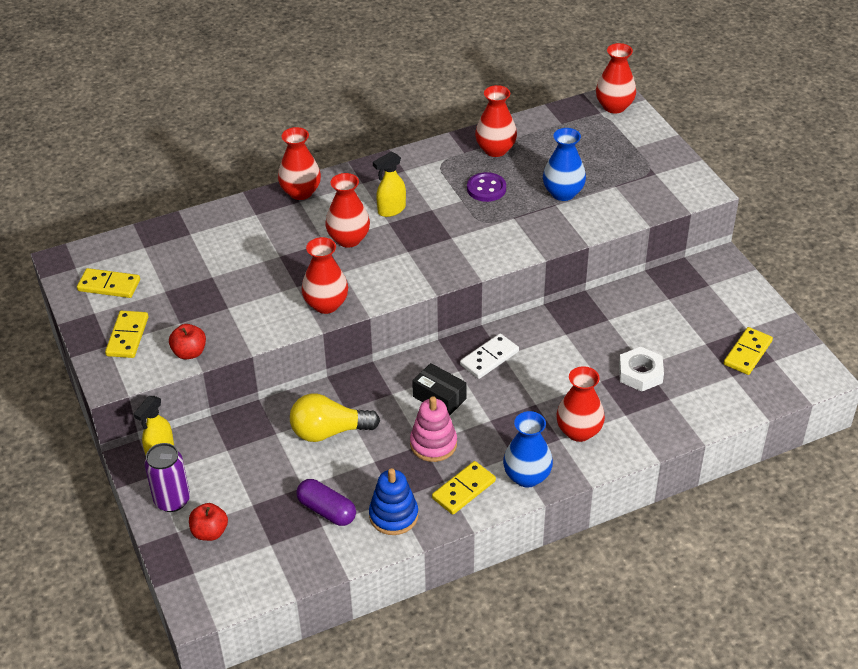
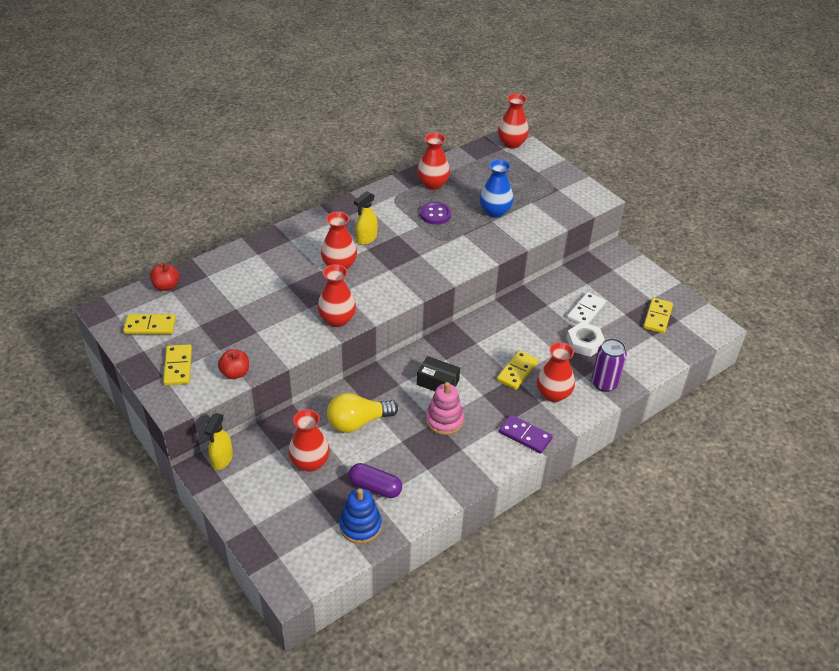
camera: 15 degrees left, 0 degrees up
(172, 500) = (243, 498): purple can -> purple can (604, 383)
(210, 532) = (283, 520): red apple -> red apple (166, 286)
(300, 192) = (289, 233): red vase -> red vase (310, 462)
(393, 515) = (430, 483): blue stacking toy -> blue stacking toy (360, 526)
(463, 489) = (479, 453): yellow domino -> yellow domino (517, 371)
(489, 358) = (467, 346): white domino -> white domino (585, 311)
(527, 476) = (525, 435): blue vase -> purple domino

